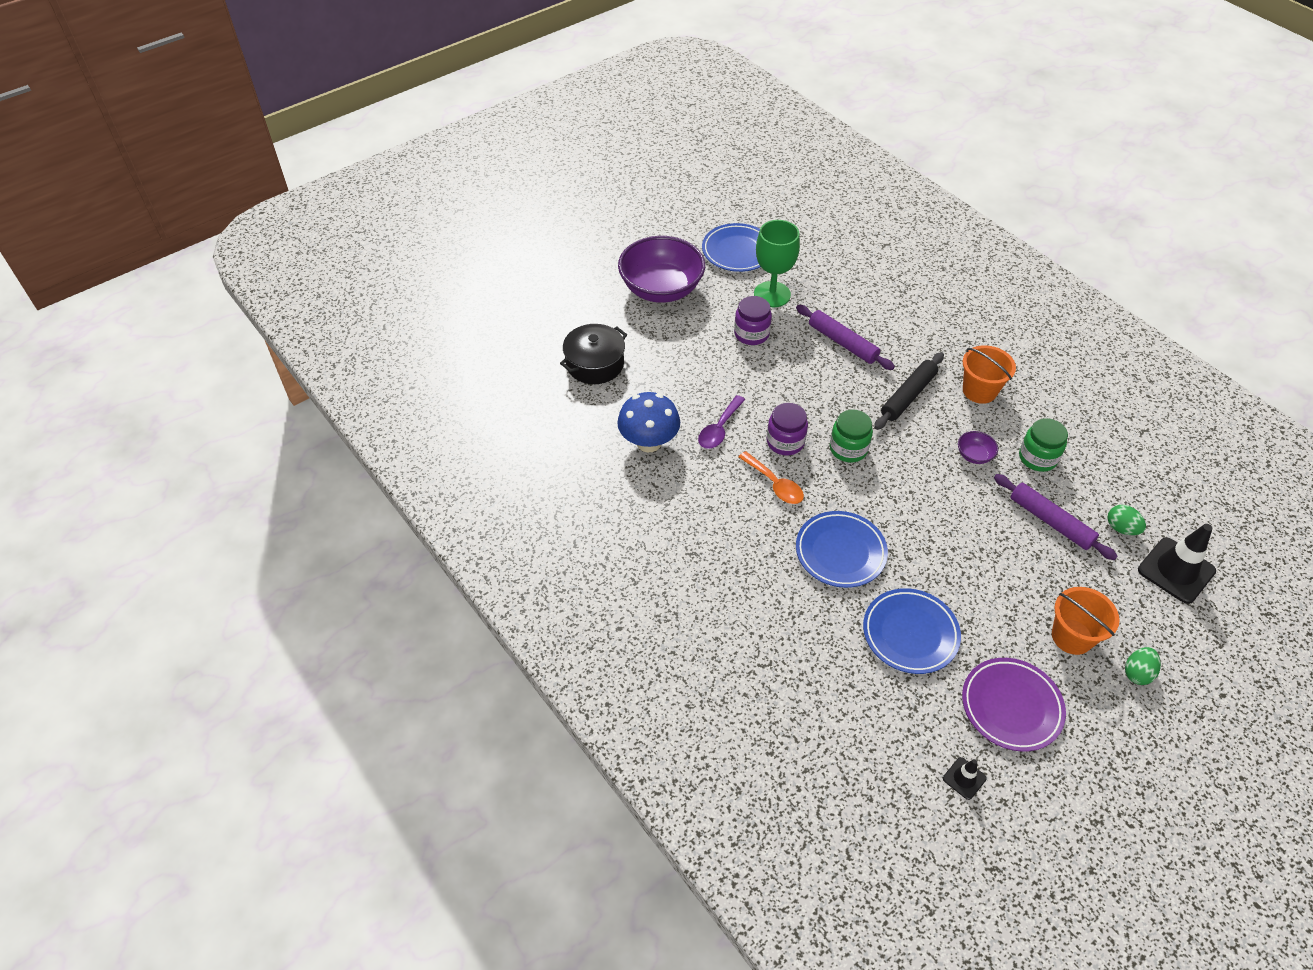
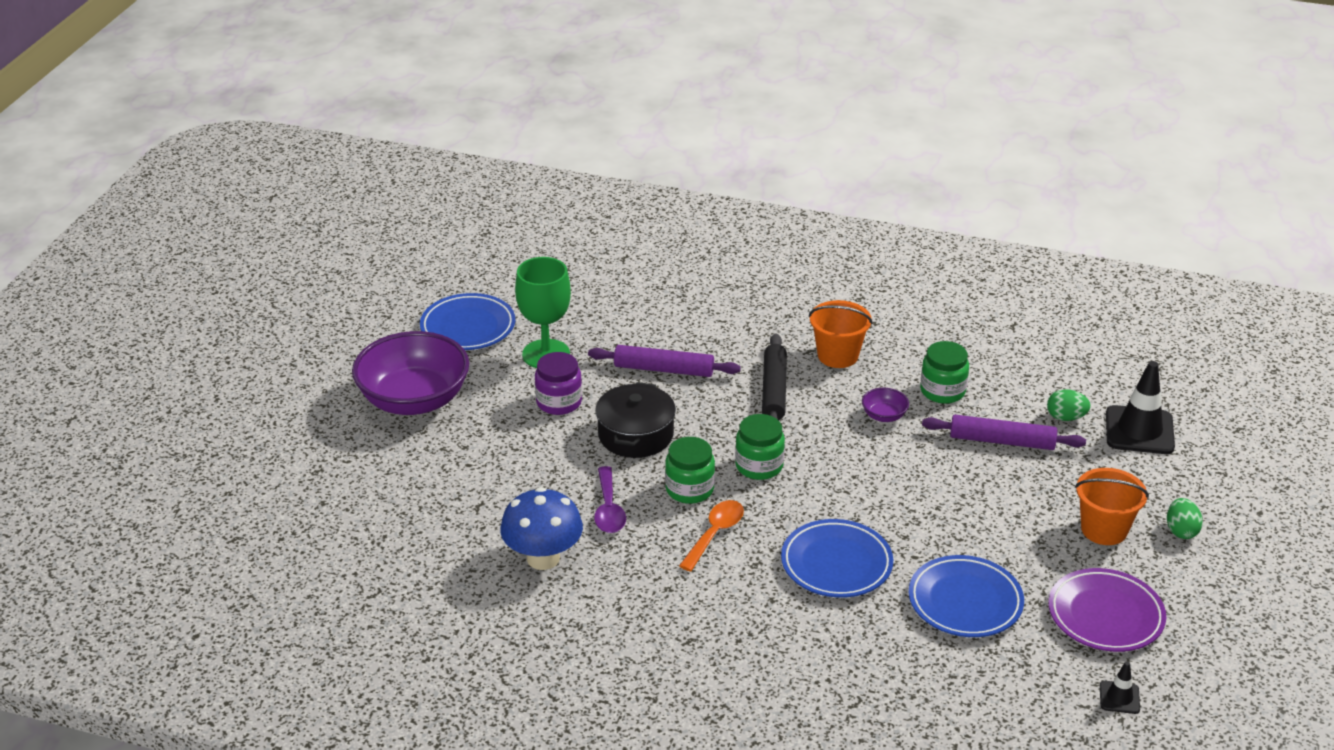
camera: 35 degrees left, 15 degrees down
(595, 364) = (406, 509): black pot -> black pot (635, 435)
(774, 484) = (715, 534): orange spoon -> orange spoon turned 75 degrees counterclockwise
(785, 442) = (689, 489): purple jar -> green jar

